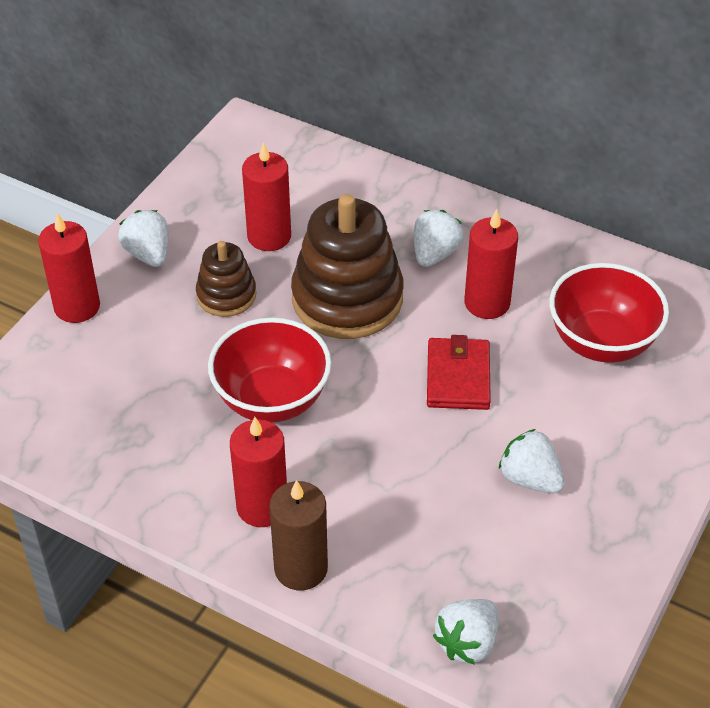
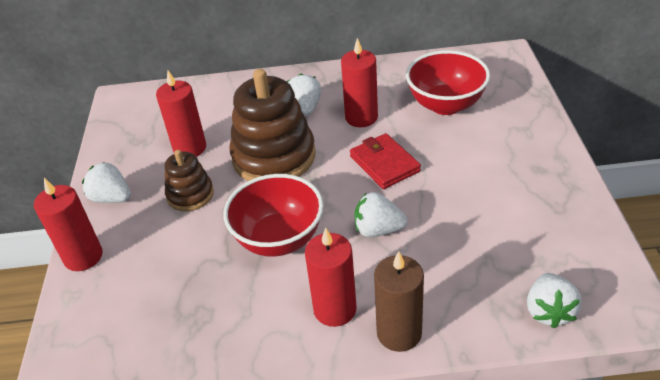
camera: 30 degrees left, 5 degrees down
(530, 479) = (483, 195): white strawberry -> white strawberry (378, 230)

